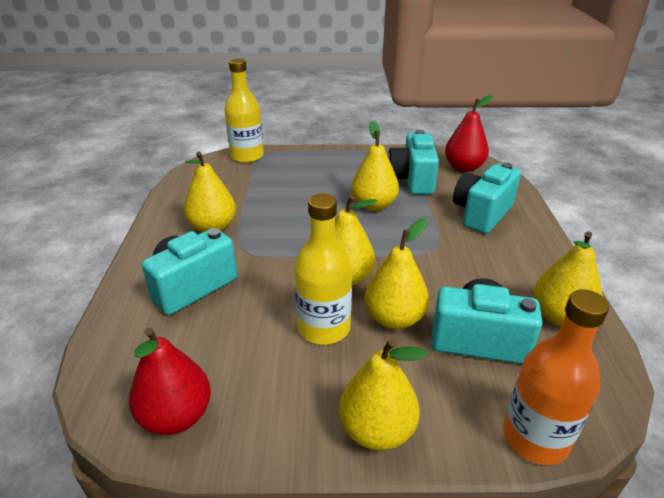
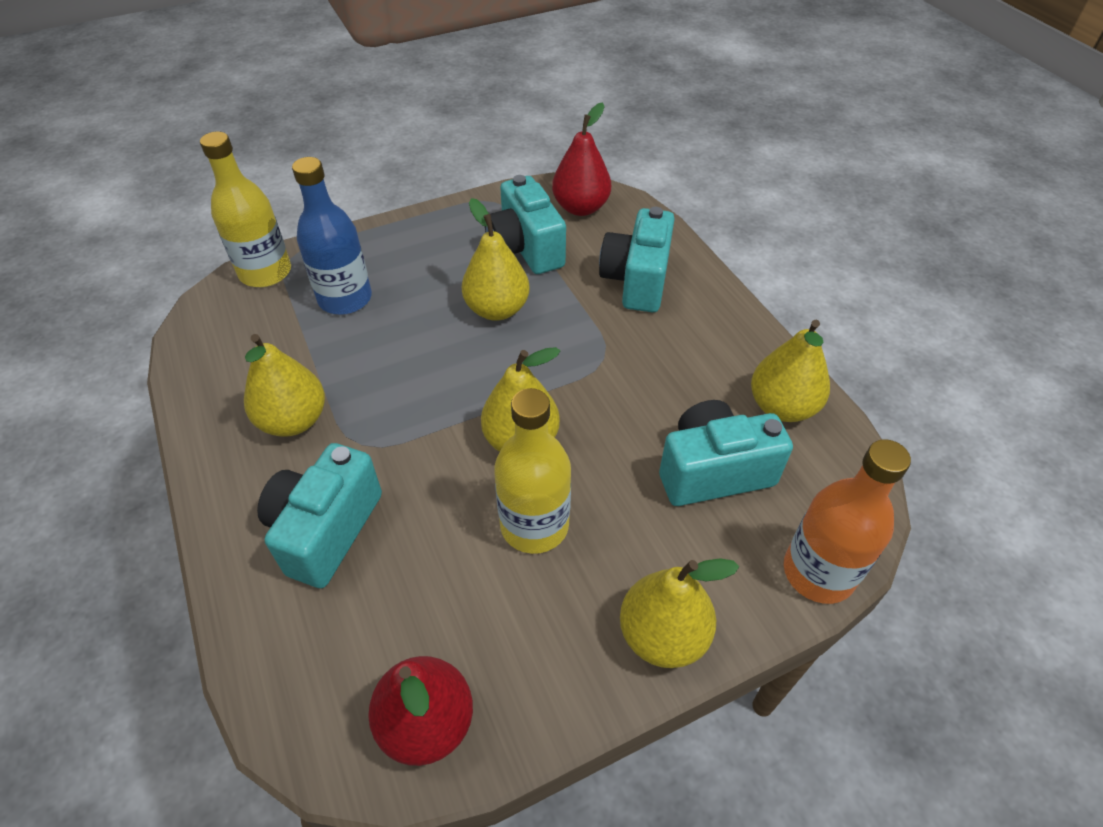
camera: 25 degrees left, 15 degrees up
(283, 178) = (345, 299): none -> blue bottle
(394, 318) = (609, 479): yellow pear -> none

